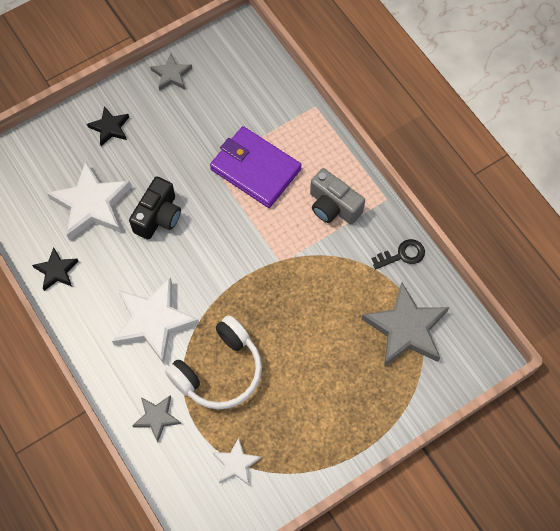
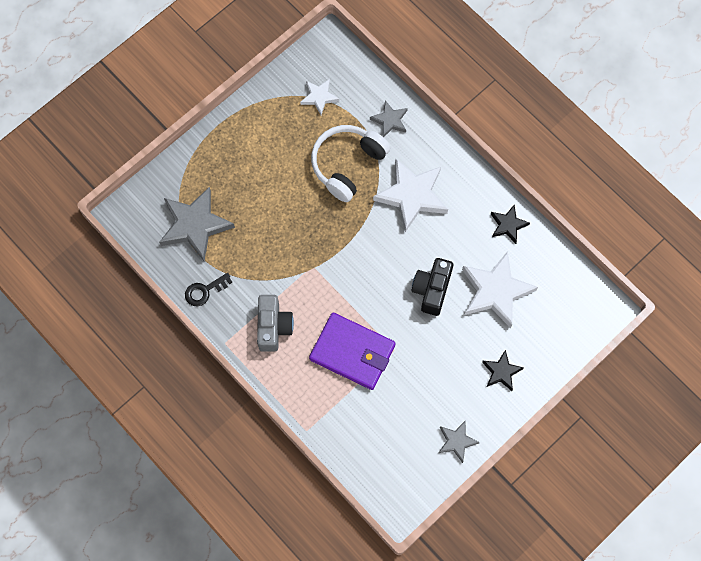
camera: 170 degrees right, 5 degrees up
(333, 206) = (273, 327): grey camera -> grey camera turned 60 degrees clockwise

